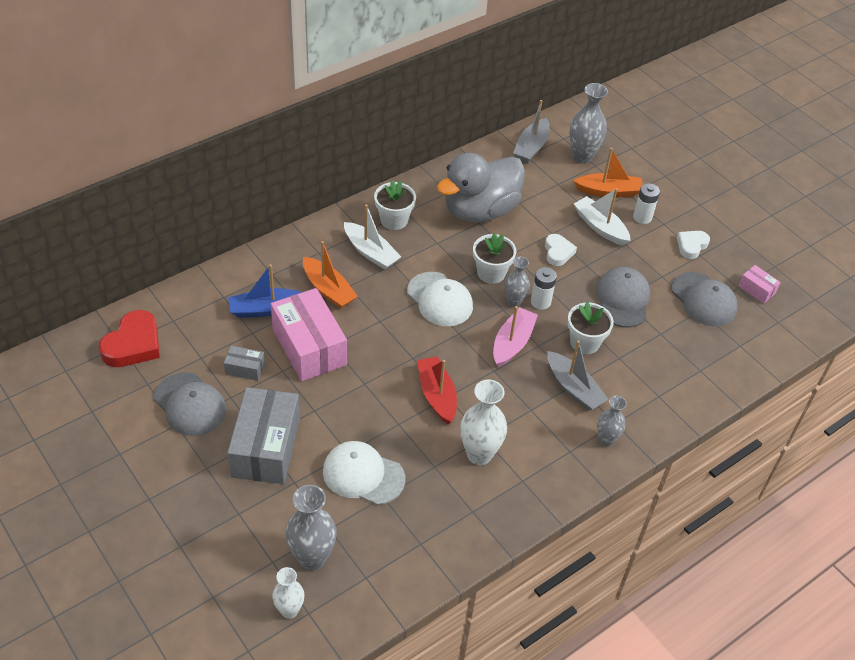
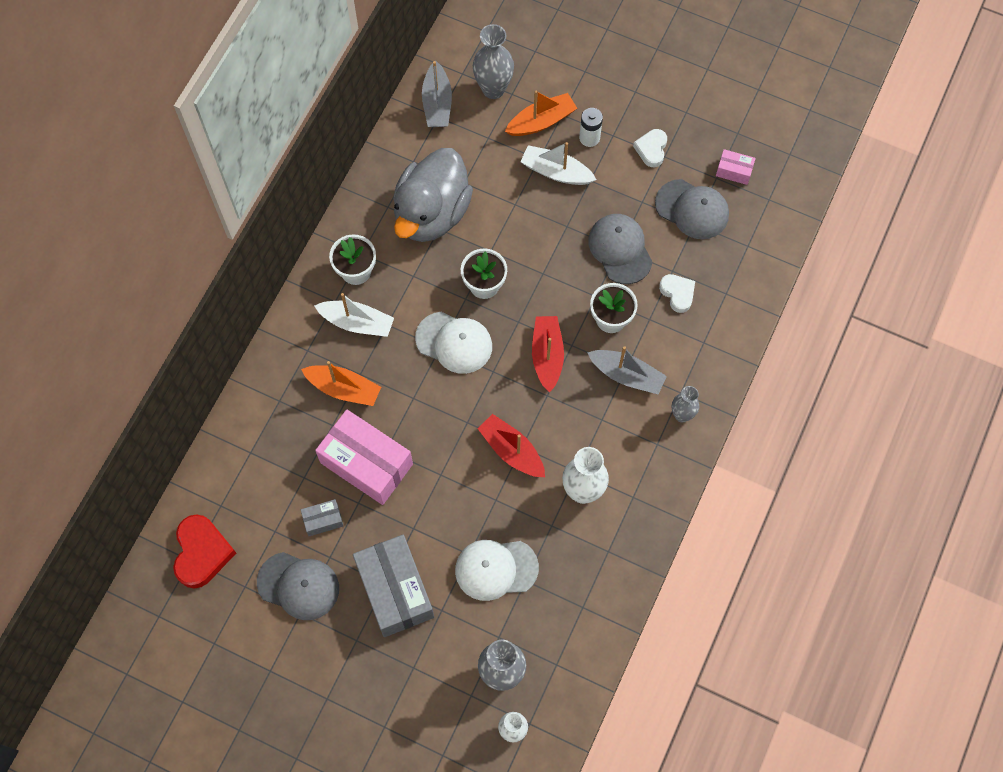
camera: 25 degrees left, 20 degrees up
(265, 309) = (299, 444): blue boat -> none
(512, 343) = (547, 355): pink boat -> red boat
(514, 302) = (523, 307): grey vase -> none
(540, 302) = (547, 294): white battery -> none
(558, 252) = (532, 225): white heart -> white heart (677, 293)

